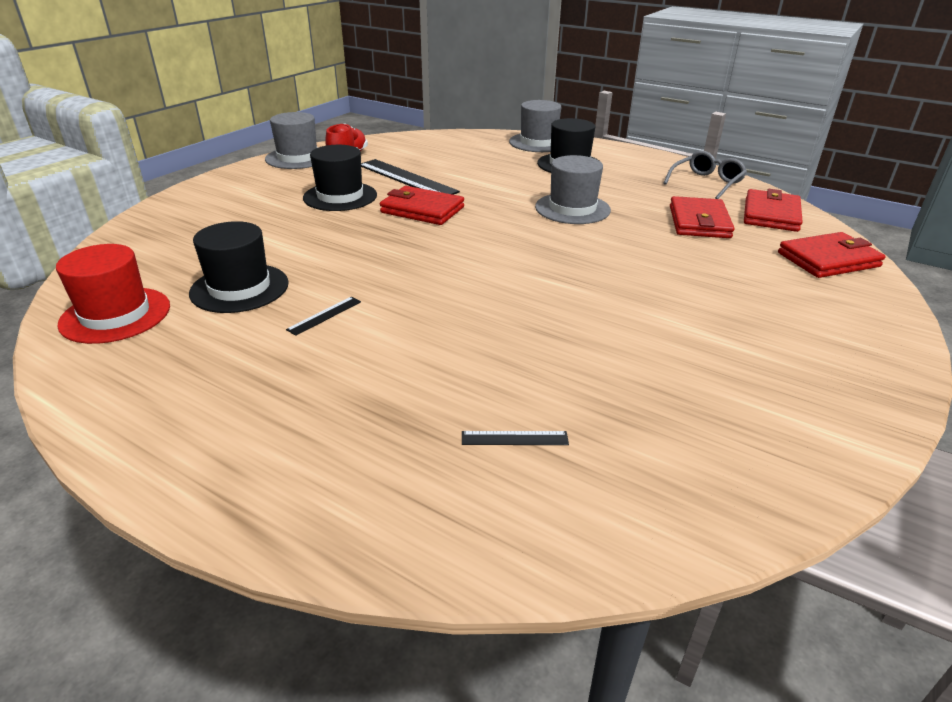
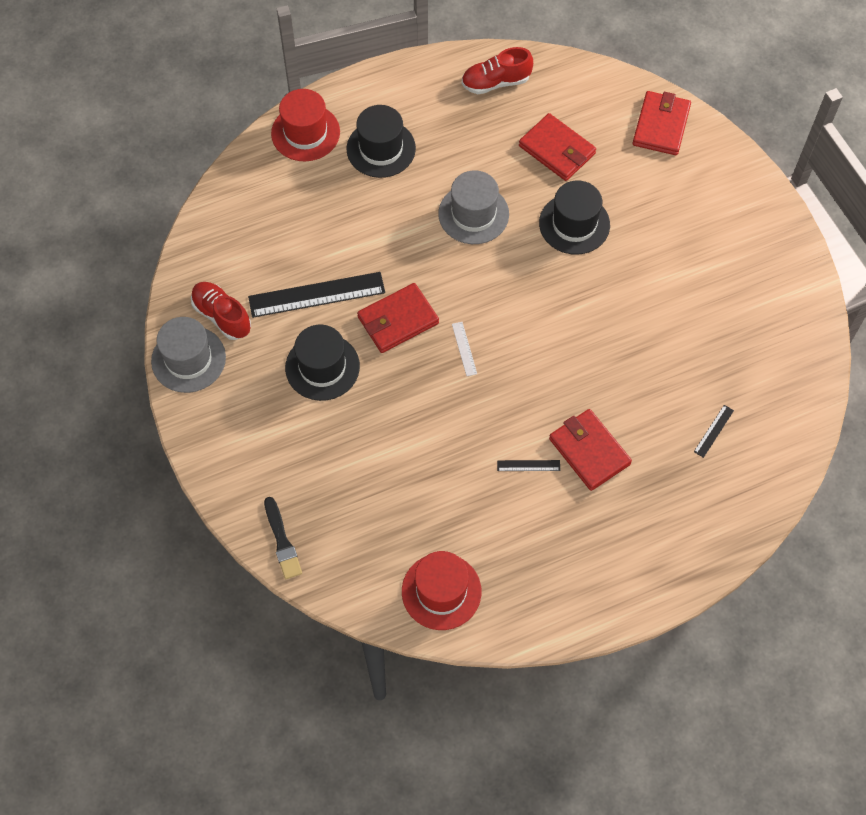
camera: 55 degrees left, 30 degrees up
(142, 227) = (282, 541): none -> black brush
(239, 288) = (452, 503): black hat -> black hat (574, 224)
(325, 315) = (528, 465): black ruler -> black ruler turned 75 degrees counterclockwise
(429, 243) = (464, 349): none -> white ruler
(538, 142) = (305, 133): grey hat -> red hat
(706, 183) = (496, 82): grey glasses -> red shoe
(771, 214) = (579, 94): red wallet -> red wallet (589, 451)

